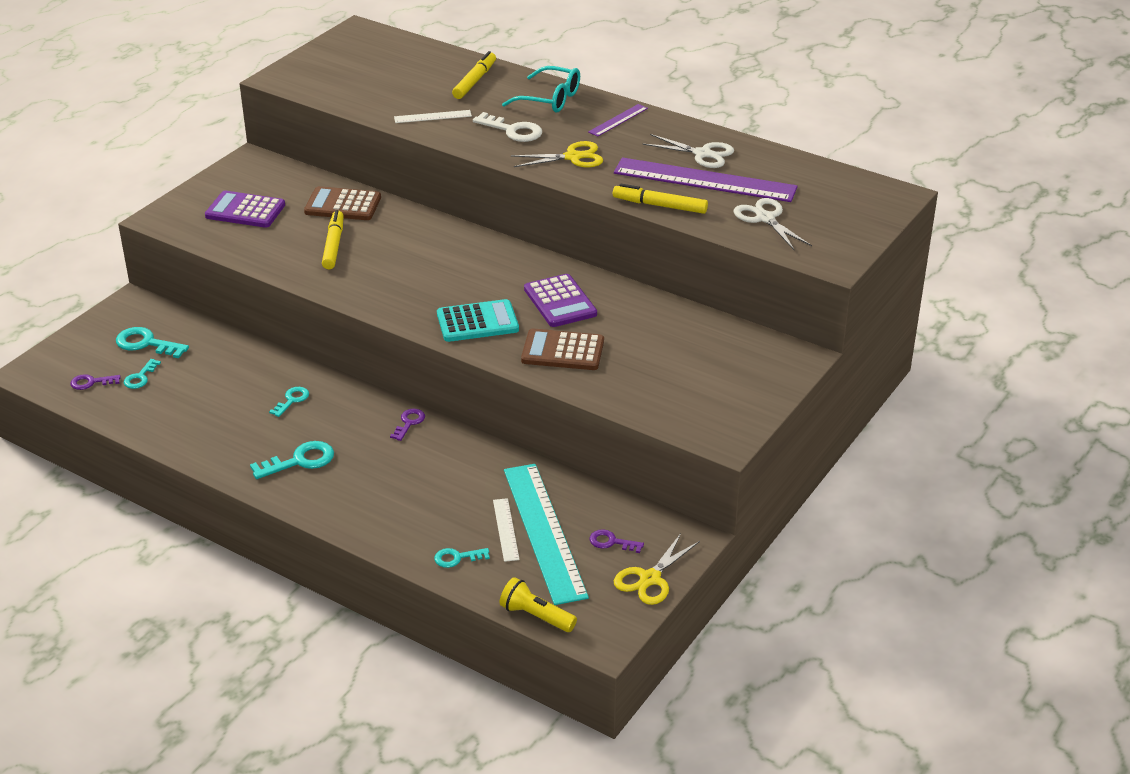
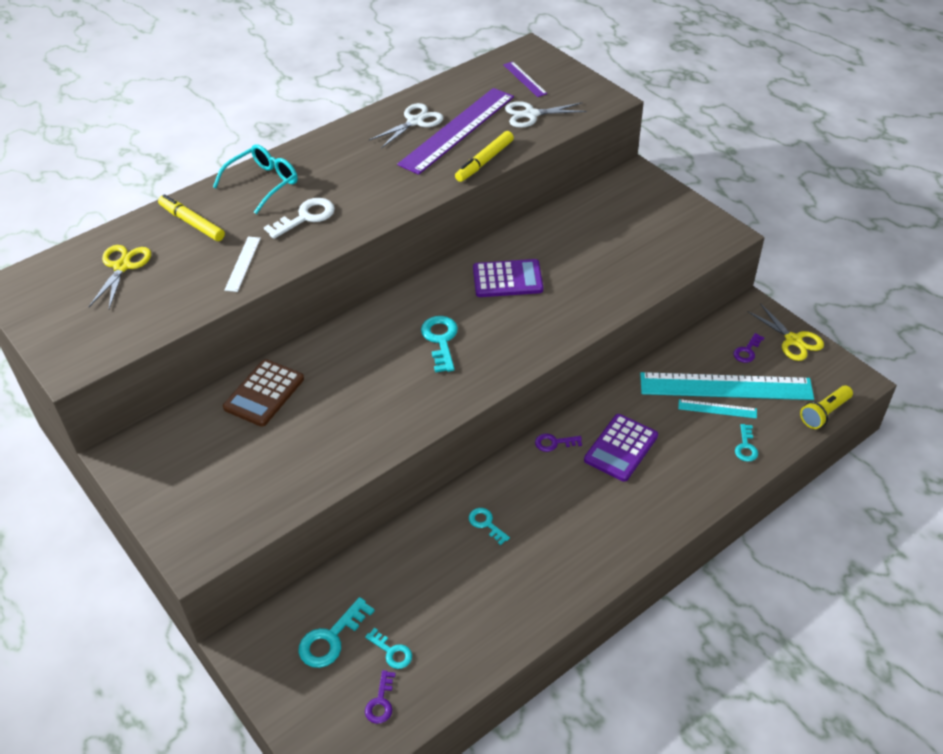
camera: 70 degrees left, 10 degrees up
(245, 211) = (226, 475): purple calculator -> purple calculator (621, 448)
(300, 461) = (583, 532): turquoise key -> turquoise key (441, 340)
(333, 245) = (336, 413): yellow marker -> none
(409, 423) = (554, 443): purple key -> purple key turned 45 degrees counterclockwise
(477, 322) = (516, 336): turquoise calculator -> none
(506, 529) = (717, 409): white ruler -> turquoise ruler
(562, 351) = (580, 293): brown calculator -> none
(573, 157) = (377, 191): yellow scissors -> yellow scissors (122, 266)
(618, 120) = (329, 153): purple ruler -> purple ruler (525, 79)

